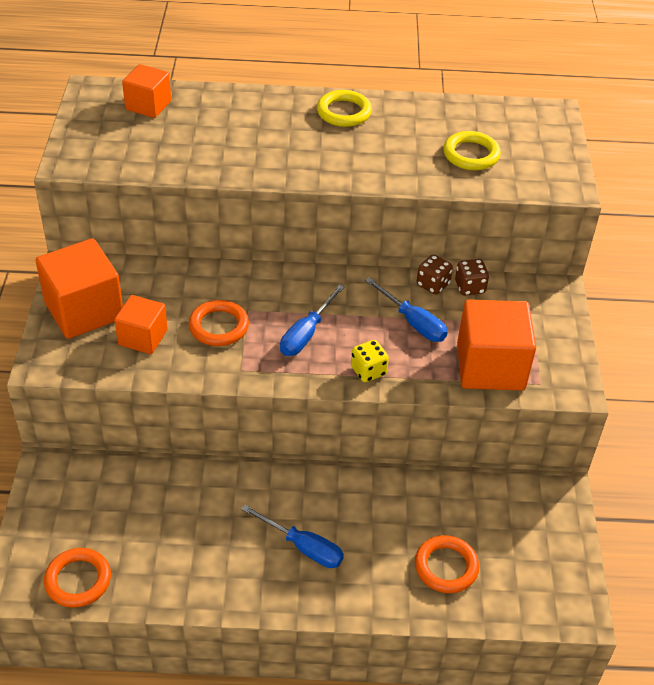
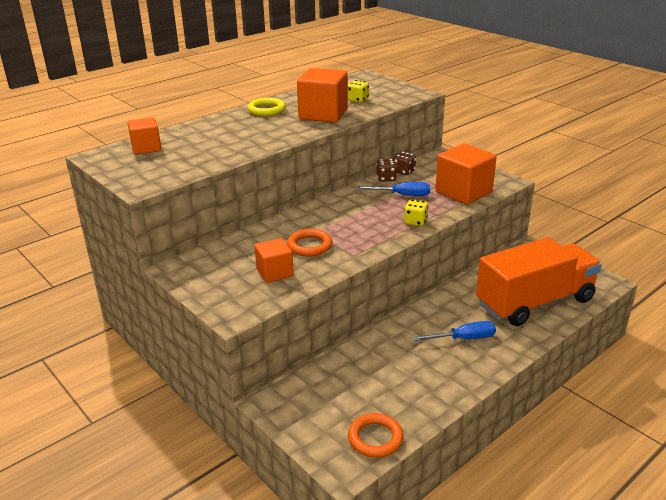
camera: 40 degrees left, 15 degrees down
(84, 310) = (216, 281): orange cube -> orange cube (323, 114)
(306, 334) = (360, 225): blue screwdriver -> none
(446, 567) = (534, 302): orange ring -> orange truck
(471, 155) = (358, 100): yellow ring -> yellow dice

